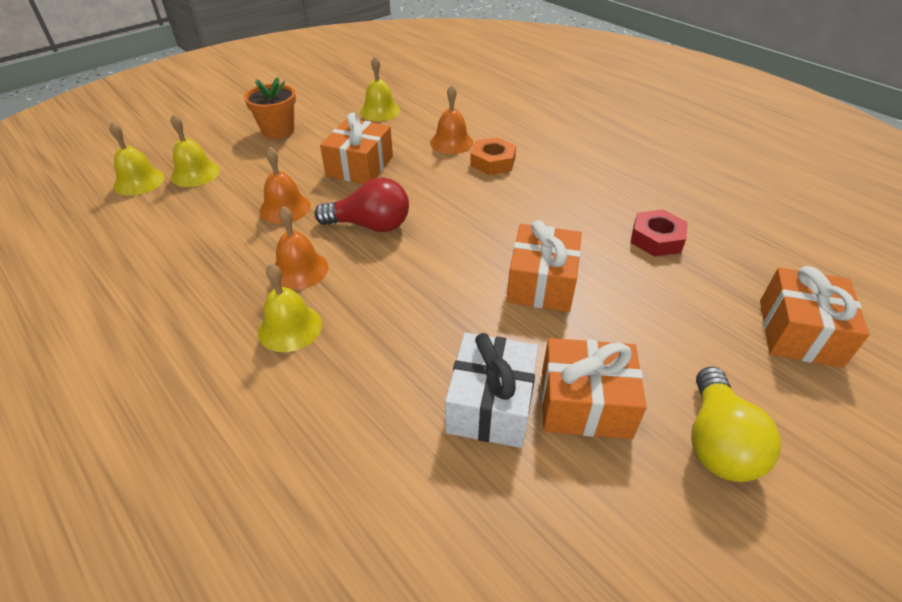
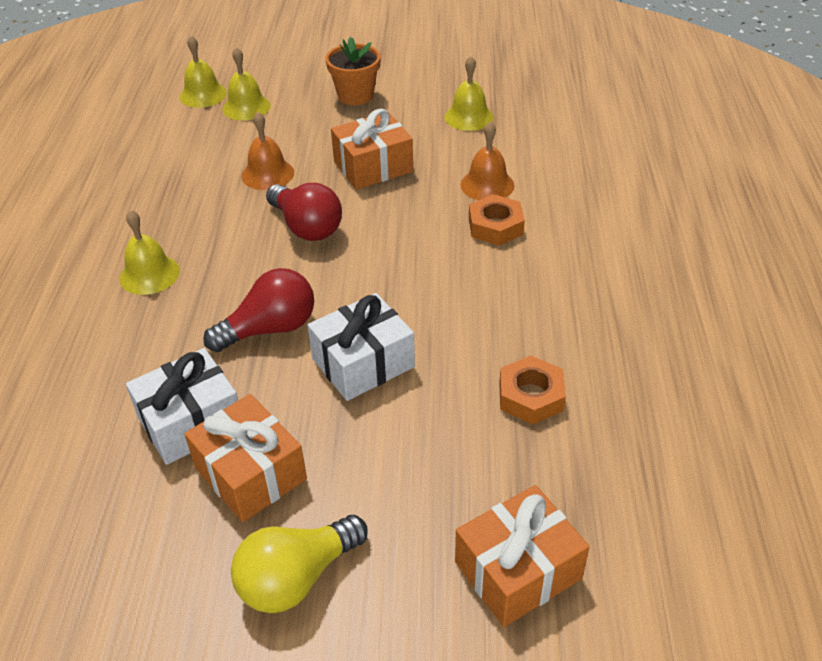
camera: 45 degrees right, 0 degrees up
(299, 270) = (211, 233): orange bell -> none
(447, 303) = (270, 329): none -> red light bulb
(541, 283) = (363, 363): orange gift -> white gift
(656, 239) = (531, 396): red nut -> orange nut

